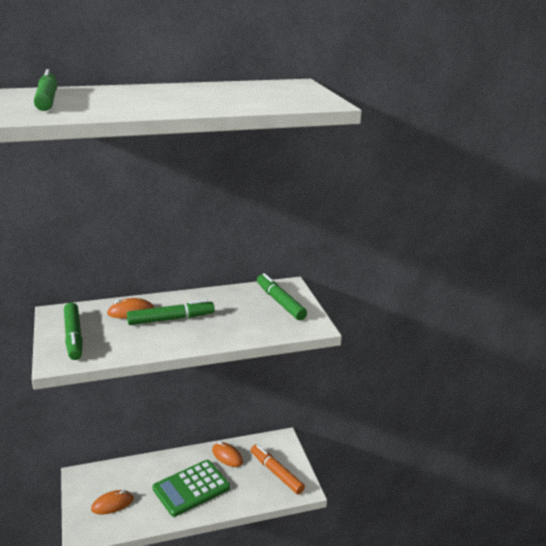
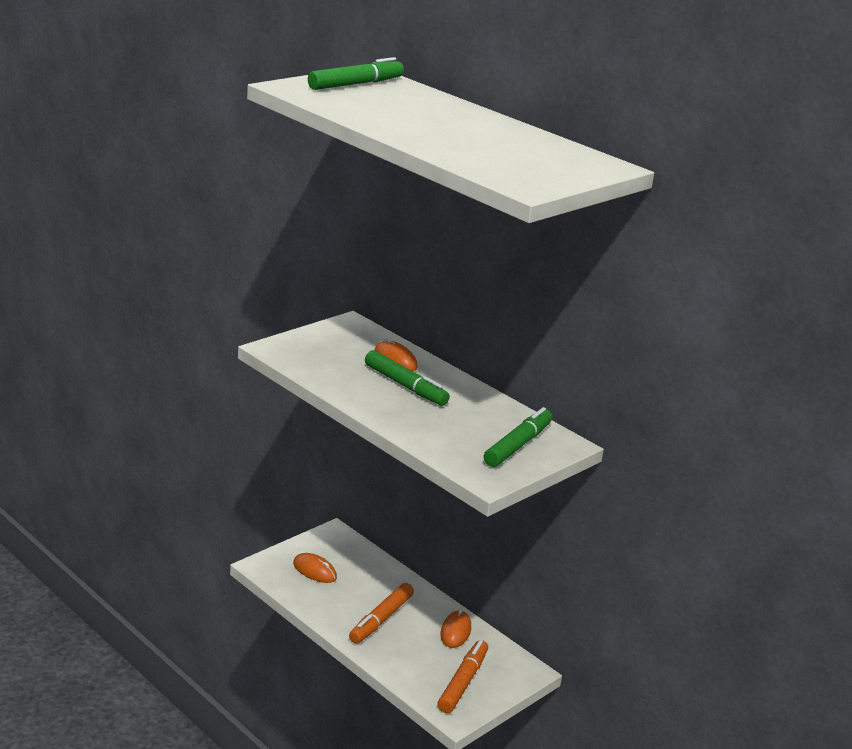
camera: 60 degrees right, 0 degrees up
(73, 336) = (320, 344): green marker -> none
(191, 488) = (381, 619): green calculator -> orange marker

